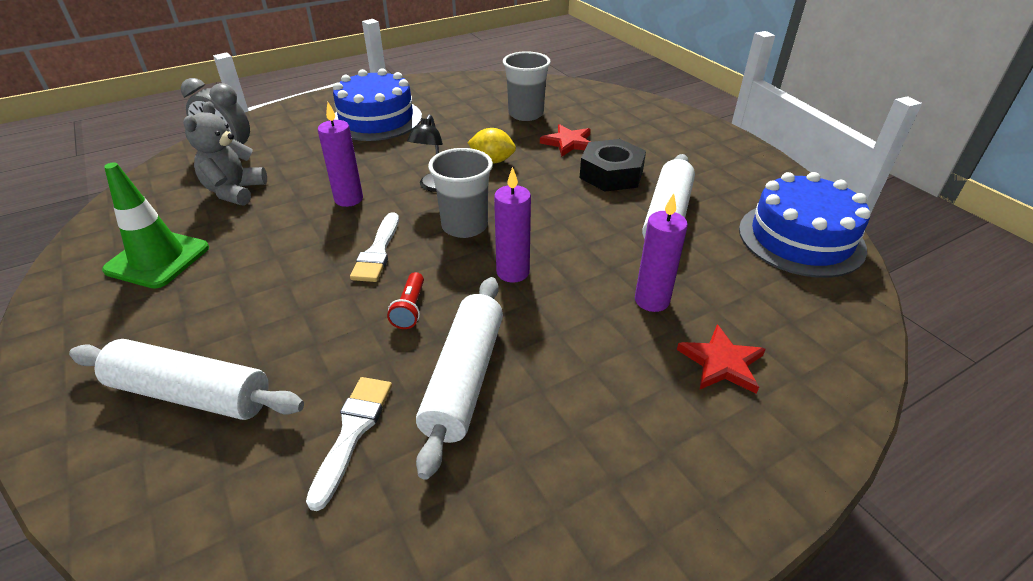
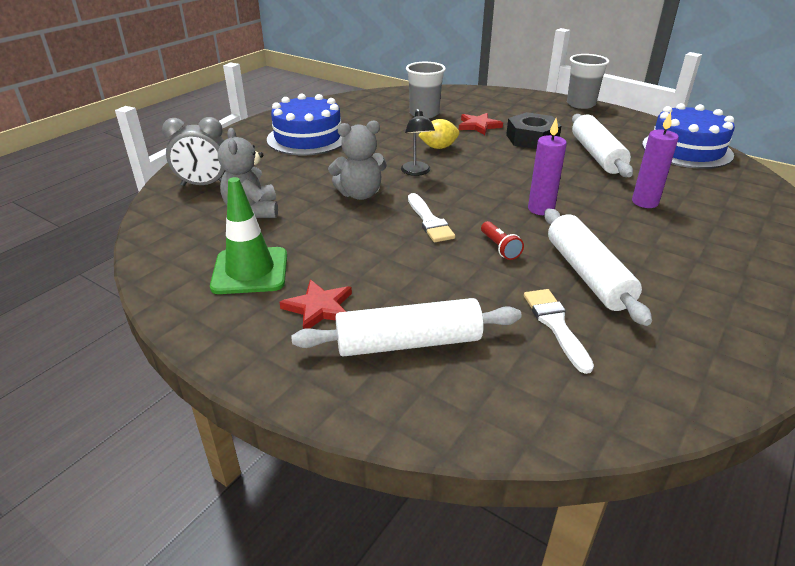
camera: 25 degrees left, 5 degrees down
(349, 199) = (360, 194): purple candle -> grey teddy bear
(464, 226) = (472, 191): grey cup -> grey cup (581, 104)
(721, 363) = (721, 223): red star -> red star (319, 308)

